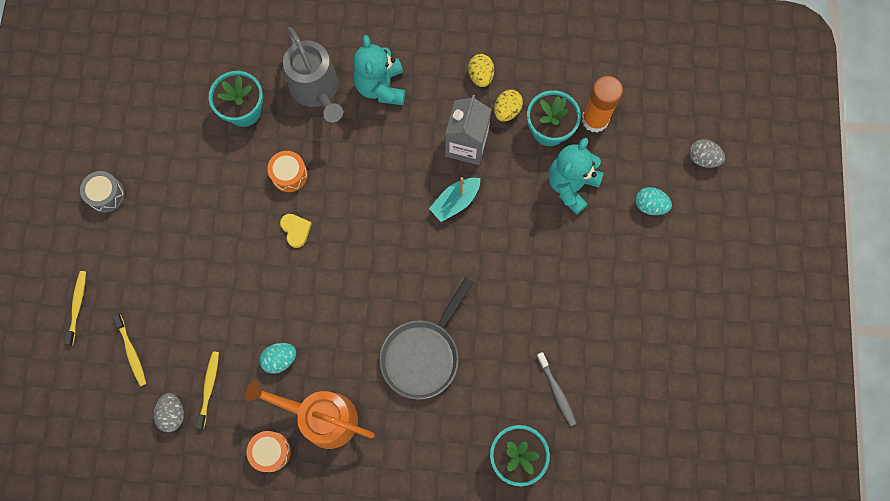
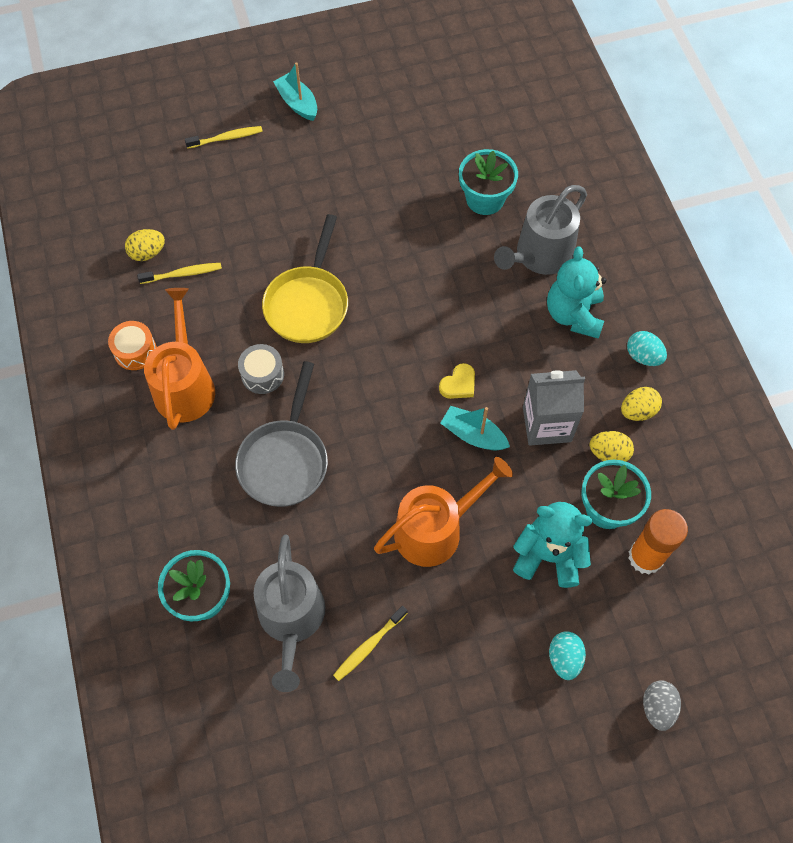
camera: 70 degrees right, 10 degrees down
(68, 230) = (297, 103): none -> turquoise boat
(106, 195) = (345, 119): grey drum -> grey drum (262, 374)
(131, 352) = (197, 197): yellow toothbrush -> yellow toothbrush (369, 646)
(173, 414) = (147, 253): grey egg -> yellow egg
(280, 359) = (233, 326): turquoise egg -> turquoise egg (643, 356)
(285, 289) = (308, 304): none -> yellow pan
(289, 175) = (433, 264): orange drum -> none
(296, 230) = (375, 291): yellow heart -> yellow heart (458, 384)
(381, 87) = (573, 315): turquoise teddy bear -> turquoise teddy bear turned 60 degrees counterclockwise
(423, 355) = (285, 460): grey pan -> grey pan turned 90 degrees counterclockwise
(522, 259) = (435, 530): none -> orange watering can
(557, 391) = (291, 619): grey toothbrush -> grey watering can

